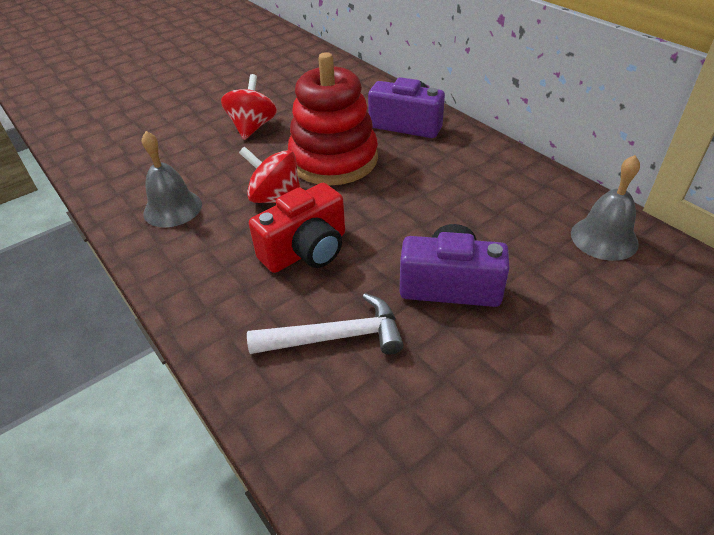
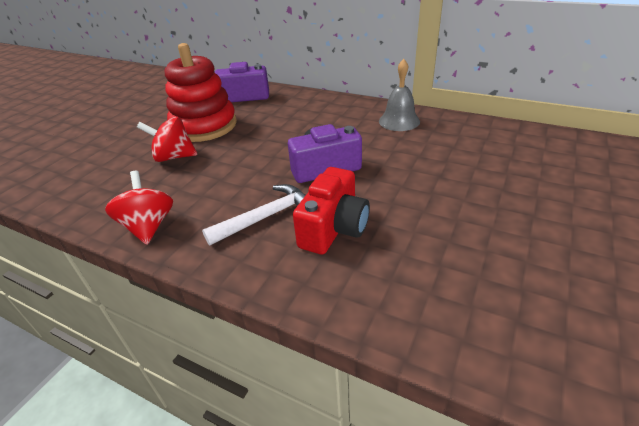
camera: 25 degrees left, 5 degrees down
(172, 208) = (91, 184): grey bell -> none
(252, 127) = (129, 123): red spinning top -> red spinning top (149, 226)
(306, 250) = (215, 178): red camera -> red camera (334, 228)

